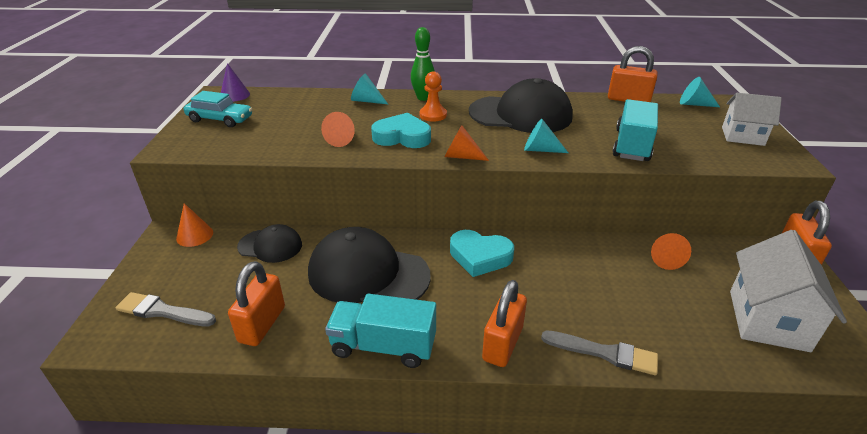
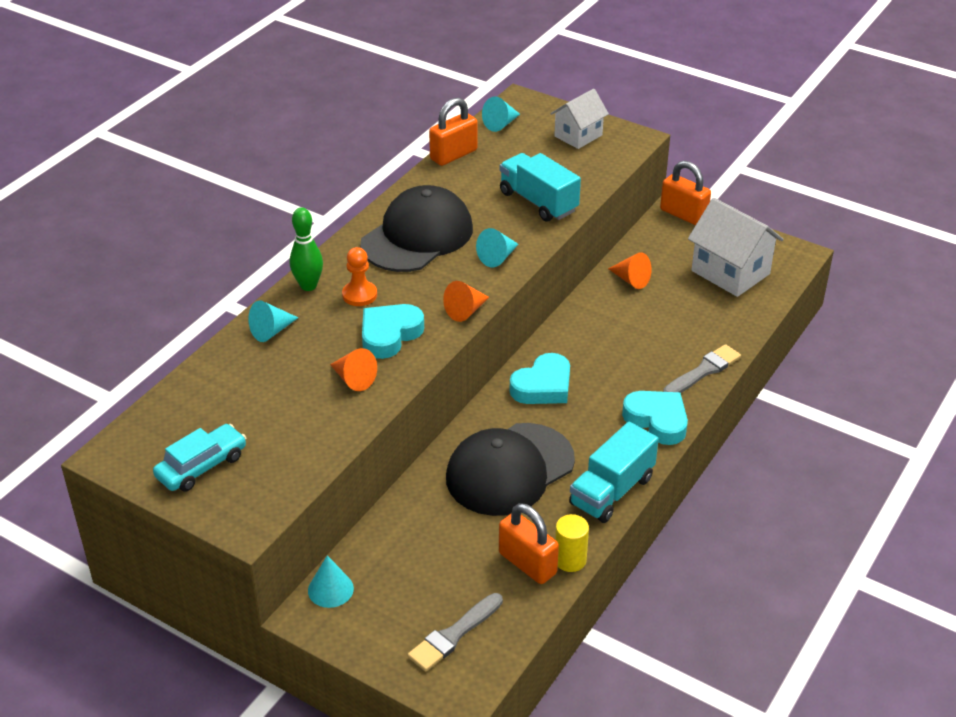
camera: 60 degrees left, 5 degrees up
(194, 235) = (330, 589): orange cone -> turquoise cone
(234, 95) = (134, 439): purple cone -> none
(270, 246) = (404, 529): black cap -> none
(278, 350) = (570, 560): none -> yellow cylinder
(502, 343) = (657, 420): orange padlock -> turquoise heart

